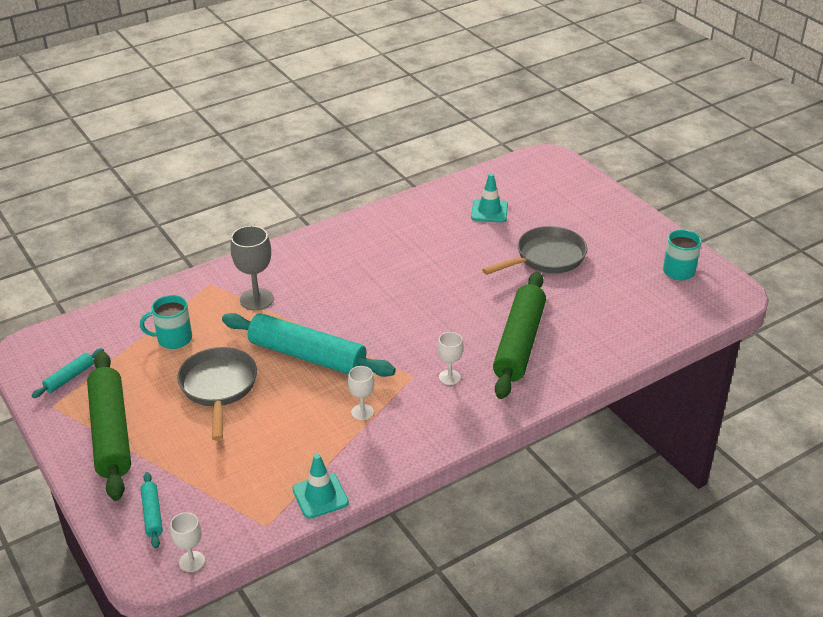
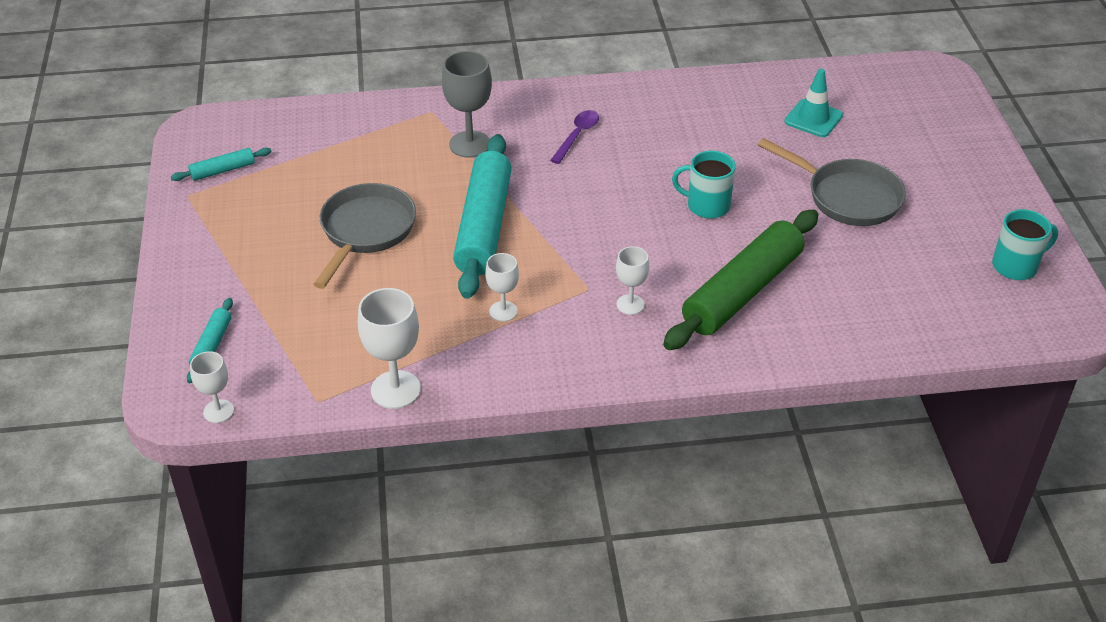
camera: 25 degrees right, 5 degrees up
(111, 433) = (226, 244): green rolling pin -> none
(173, 339) = (353, 161): turquoise mug -> turquoise mug (707, 205)
(307, 355) = (484, 226): turquoise rolling pin -> turquoise rolling pin turned 45 degrees clockwise
(320, 496) = (395, 390): turquoise traffic cone -> white goblet
(333, 270) = (577, 136): none -> purple spoon
(546, 258) = (848, 197): grey pan -> grey pan turned 45 degrees clockwise

